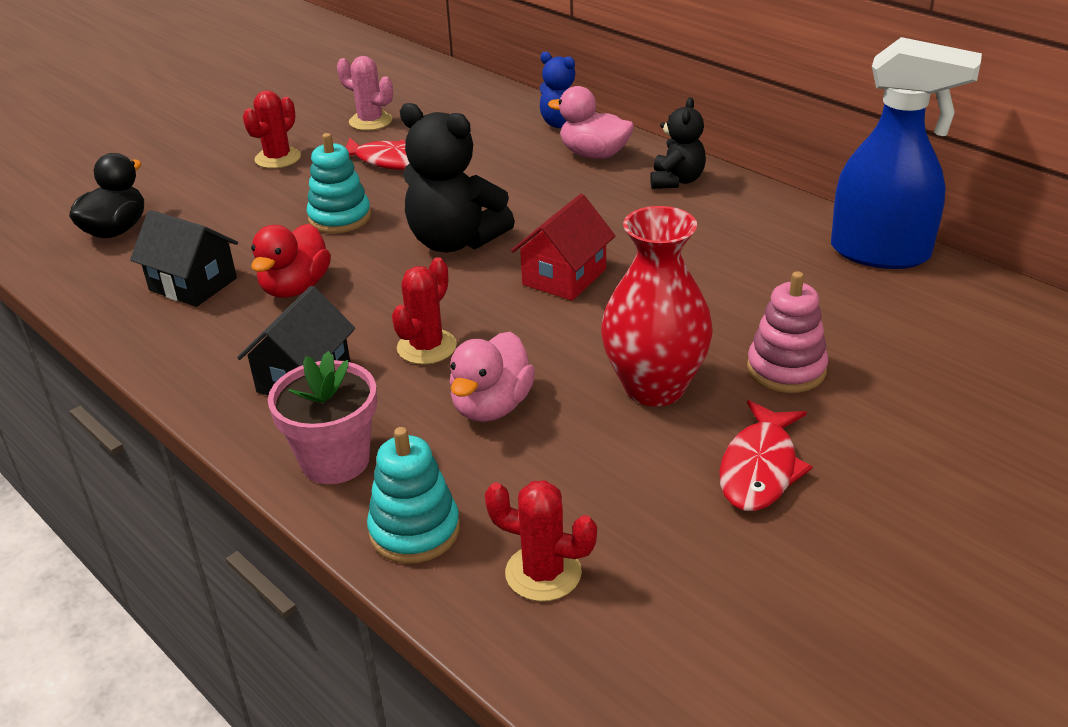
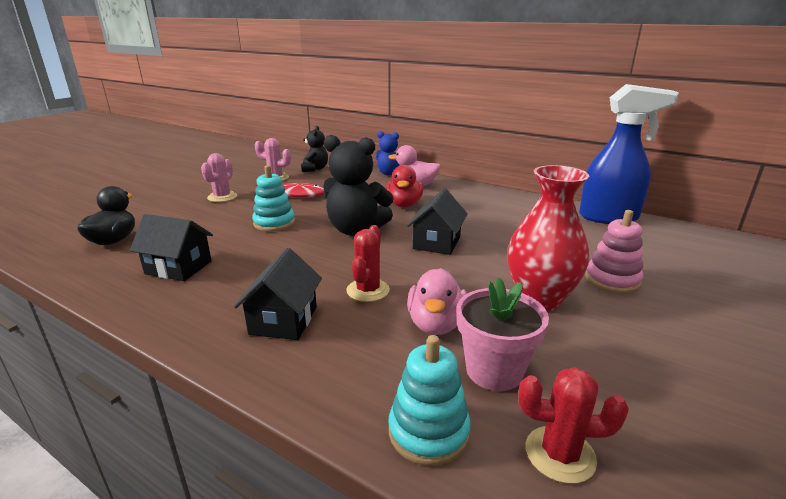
camera: 15 degrees left, 10 degrees down
(278, 158) = (222, 197): red cactus -> pink cactus
(295, 288) = (257, 263): red duck -> red duck (404, 204)
(335, 461) = (333, 380): pink flower pot -> pink flower pot (494, 371)
(564, 277) = (437, 243): red house -> black house
(676, 181) = (470, 193): black teddy bear -> black teddy bear (315, 169)
(760, 468) = (652, 344): red fish -> none

